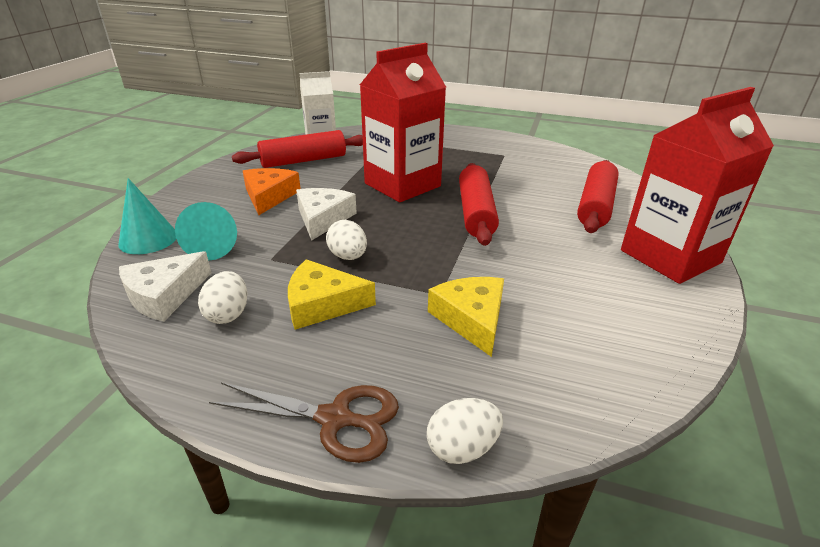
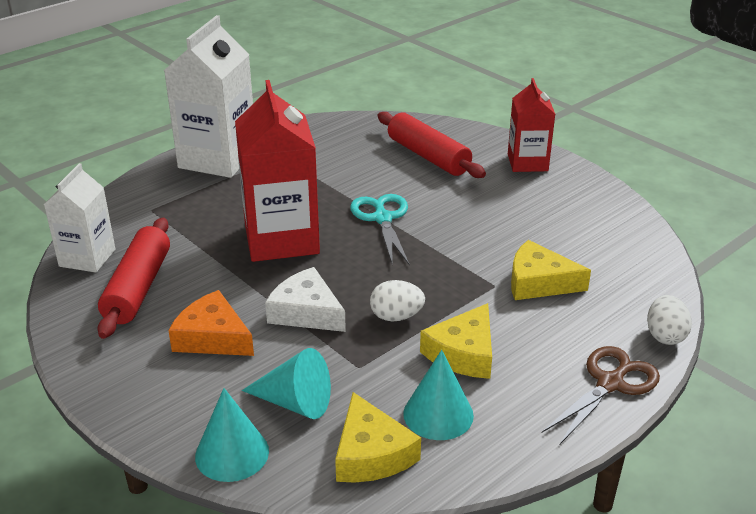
camera: 60 degrees left, 0 degrees up
(164, 295) = (371, 453): white cheese -> yellow cheese
(228, 314) = (438, 414): white egg -> turquoise cone
(470, 139) = (217, 159): none -> white carton
(476, 213) = (382, 218): red rolling pin -> turquoise scissors
(670, 256) = (527, 162): red carton -> red carton, size x0.60

